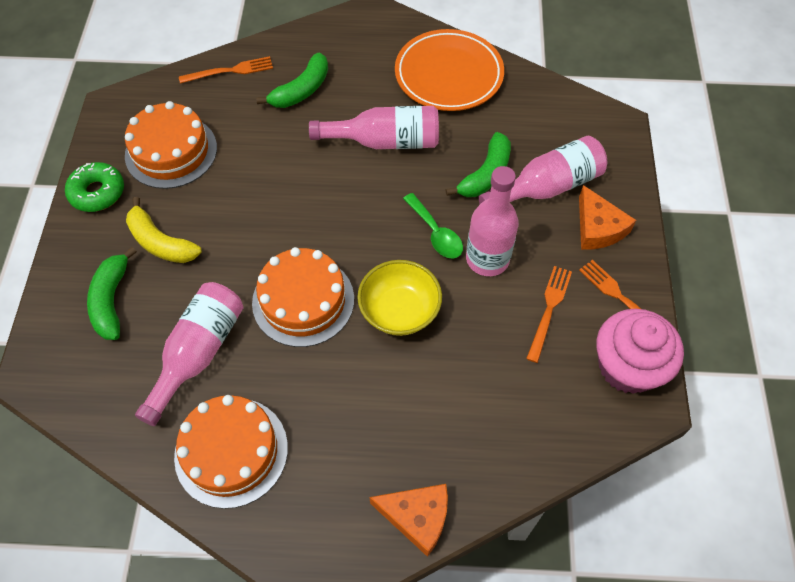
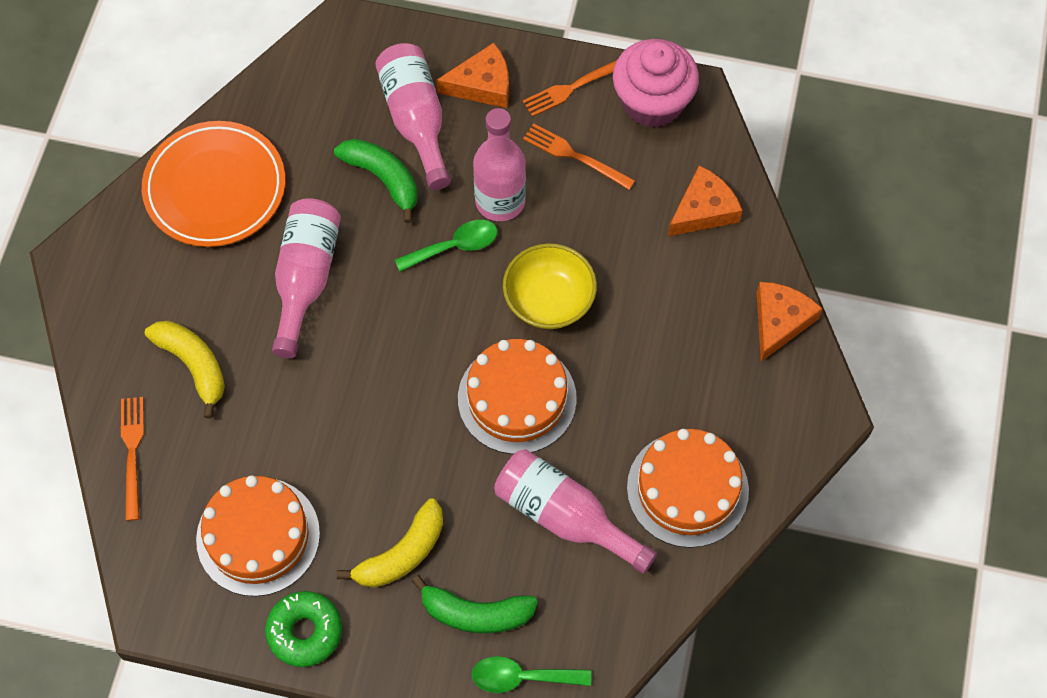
camera: 80 degrees left, 5 degrees up
(57, 342) = (521, 677): none -> green spoon
(301, 90) = (193, 365): green banana -> yellow banana
(523, 429) = (703, 210): none -> orange cheese

